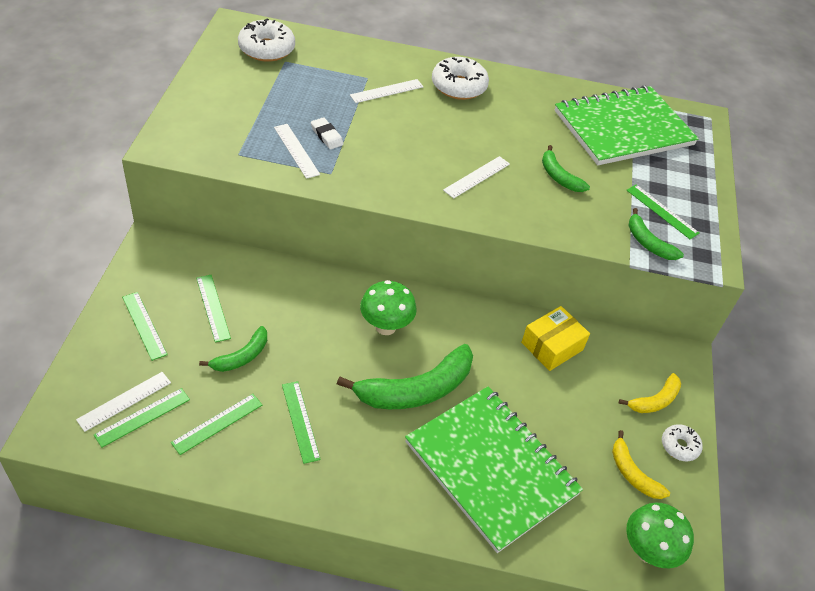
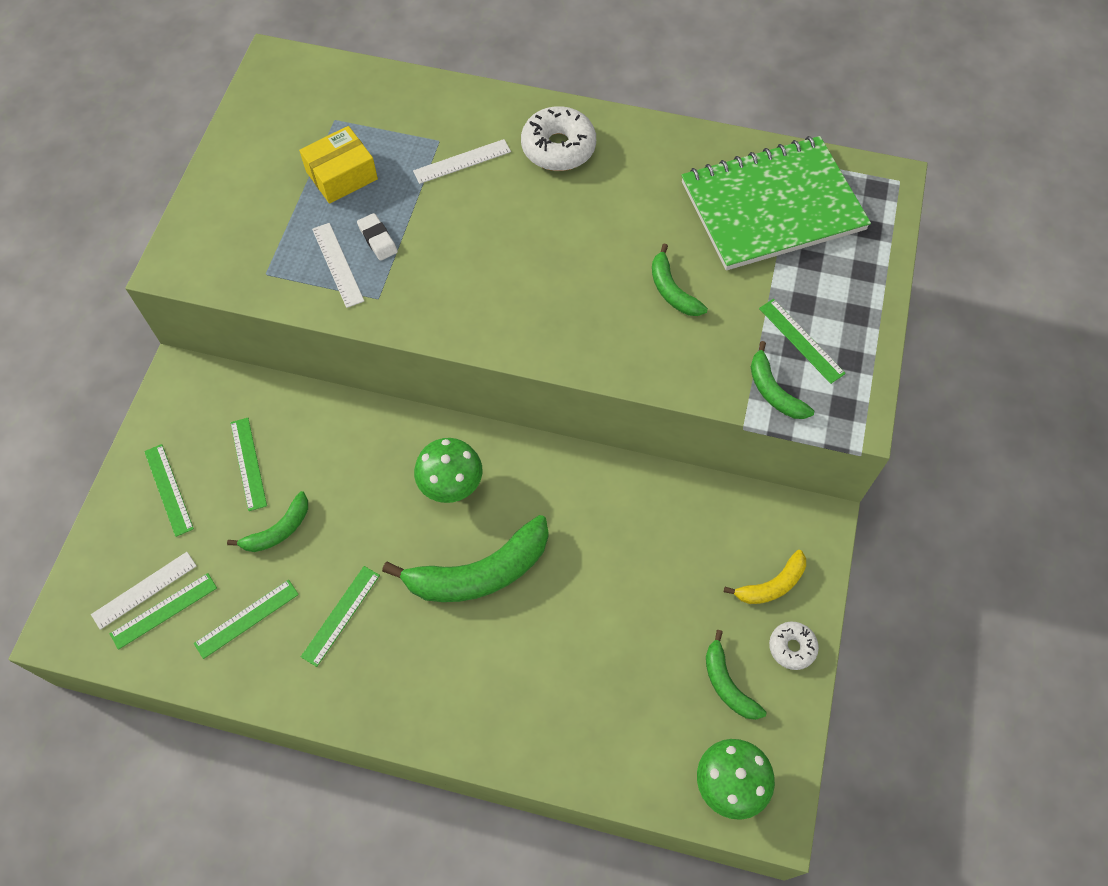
camera: 10 degrees right, 15 degrees up
(266, 49) = (312, 101): white donut -> none
(300, 421) = (340, 615): green ruler -> green ruler turned 45 degrees clockwise
(477, 177) = (563, 295): white ruler -> none
(491, 468) = (557, 676): green notebook -> none
(552, 346) = (653, 510): yellow box -> yellow box (341, 175)
(632, 473) = (727, 684): yellow banana -> green banana

